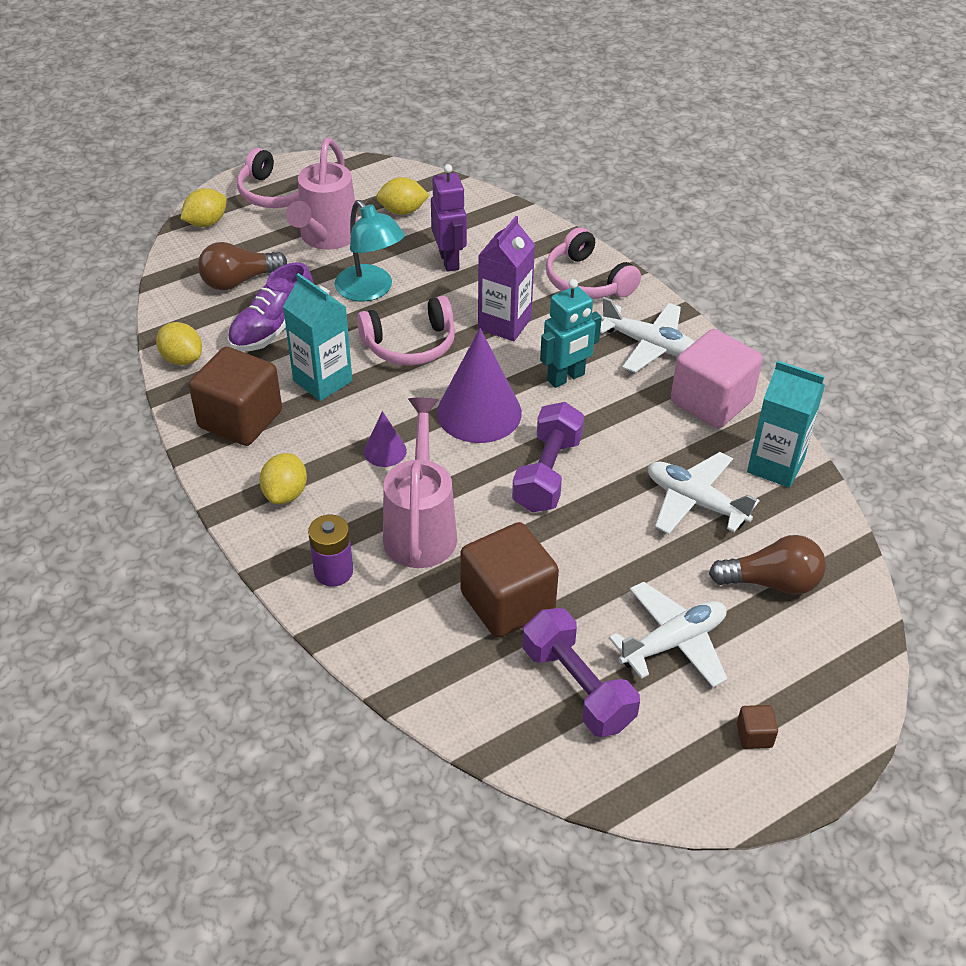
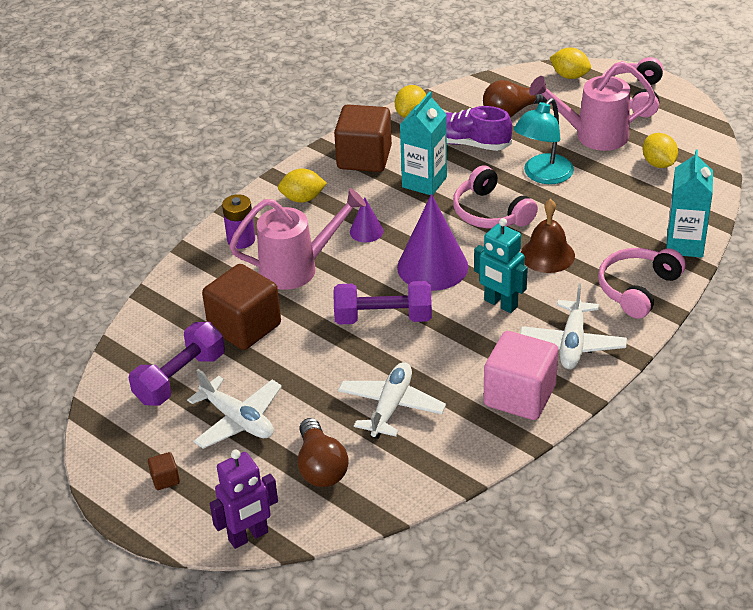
camera: 75 degrees right, 5 degrees down
(239, 281) = (512, 112): brown light bulb -> brown light bulb turned 75 degrees counterclockwise
(449, 260) = (610, 205): purple robot -> purple robot (248, 536)
(504, 324) = (547, 255): purple carton -> brown bell
(775, 466) = (458, 449): turquoise carton -> turquoise carton (684, 244)

